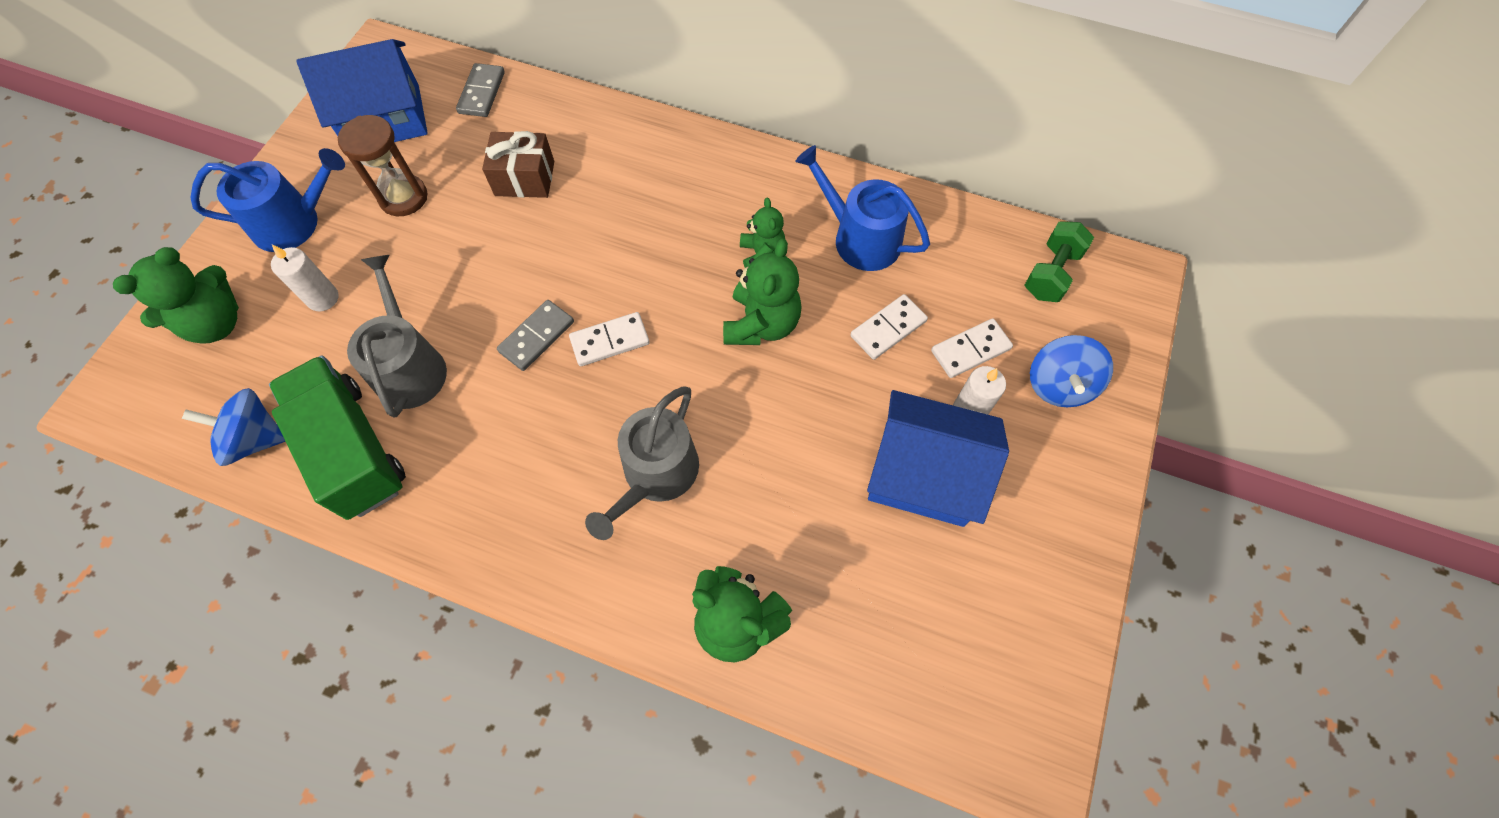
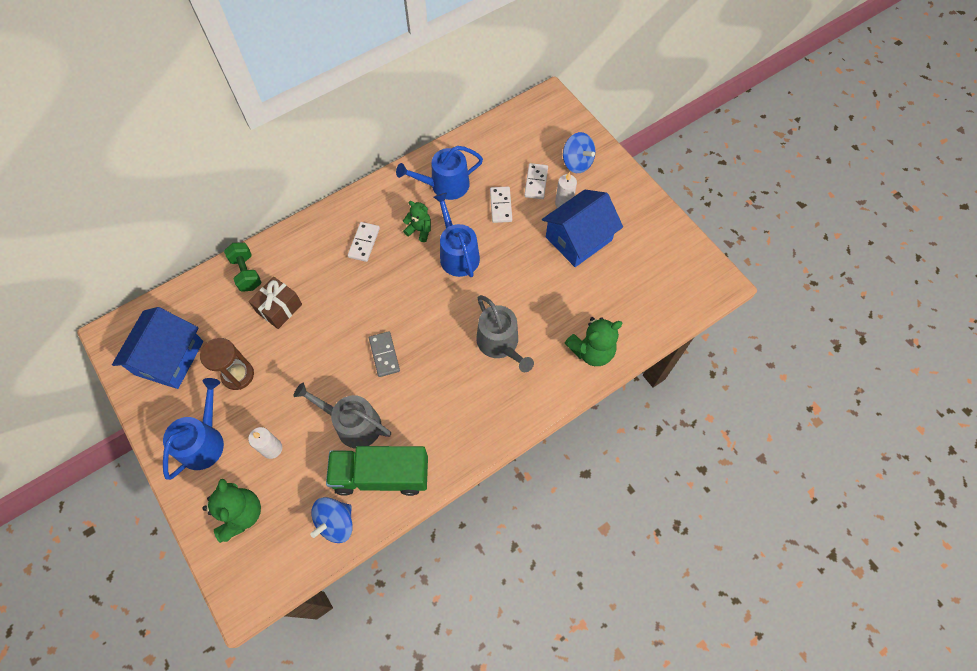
camera: 55 degrees left, 0 degrees up
(482, 93) = (198, 298): grey domino -> none
(610, 341) = (414, 323): white domino -> white domino (364, 243)
(761, 324) = (457, 254): green teddy bear -> blue watering can
(1051, 273) = (524, 127): green dumbbell -> green dumbbell (246, 273)

